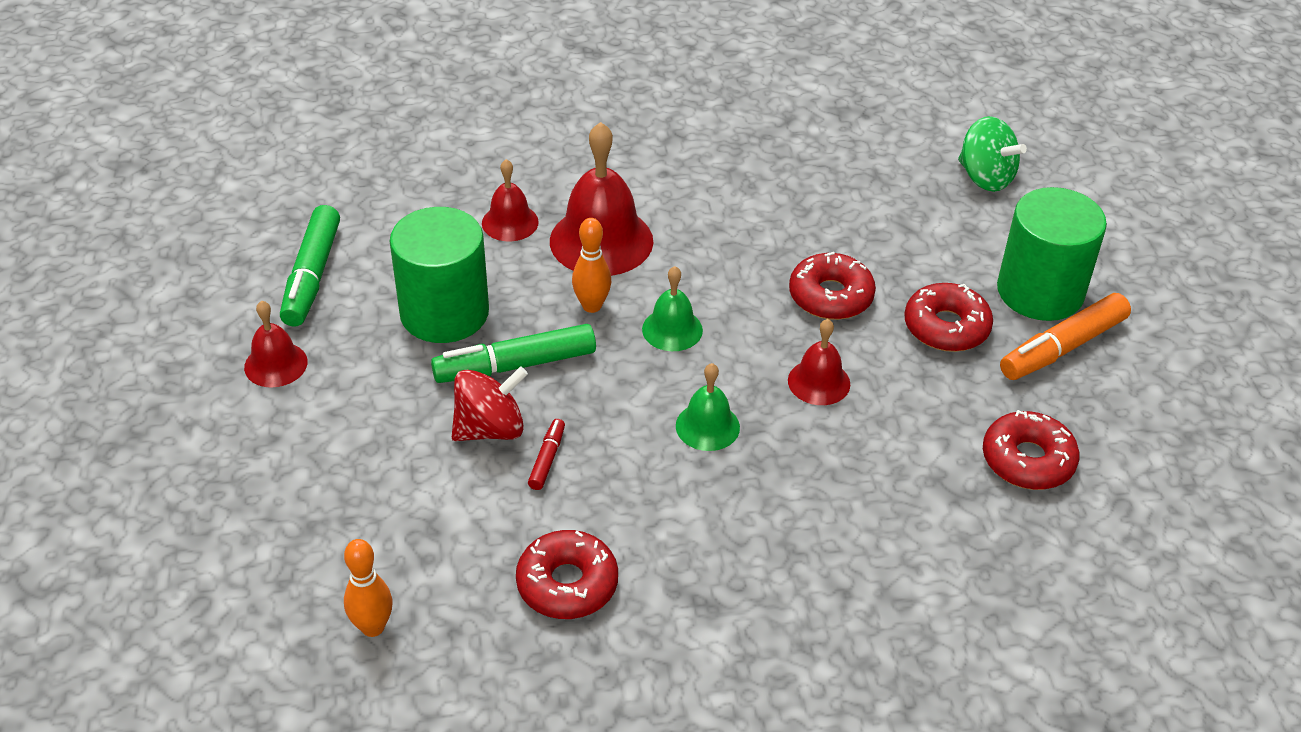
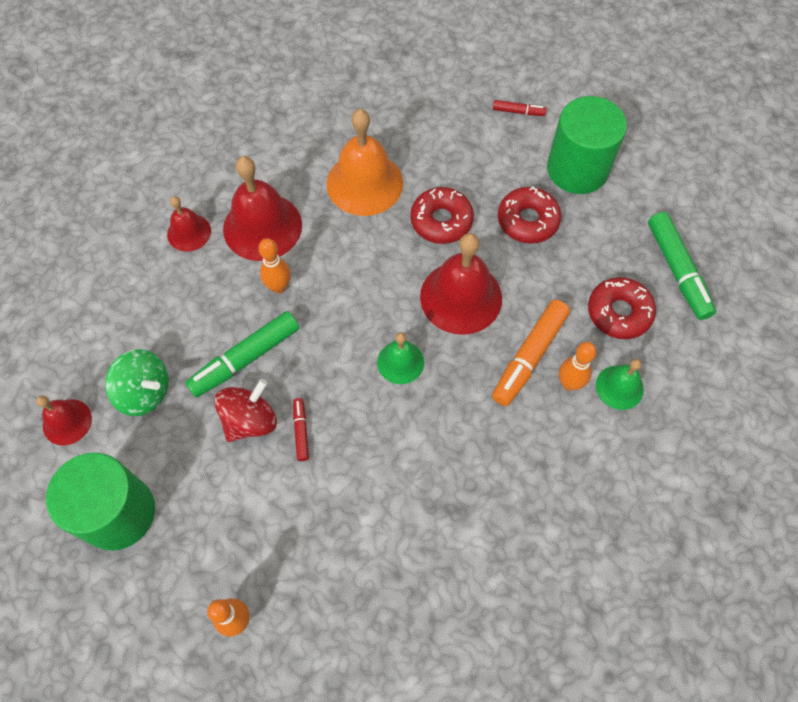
camera: 20 degrees left, 20 degrees up
(312, 275) = (60, 331): green marker -> green marker (677, 270)
(444, 313) = (174, 330): green cylinder -> green cylinder (118, 513)
(567, 584) = (357, 530): red donut -> none
(672, 329) = (344, 288): green bell -> green bell (619, 387)
(750, 232) = (364, 183): none -> orange bell
(819, 382) = (461, 297): red bell -> red bell, size x1.81
(922, 516) = (569, 383): none -> orange bowling pin
(985, 177) = (507, 82): green spinning top -> green spinning top (145, 392)
(986, 211) = (518, 112): none -> red marker
(1063, 347) = (608, 211): orange marker -> orange marker (529, 356)

